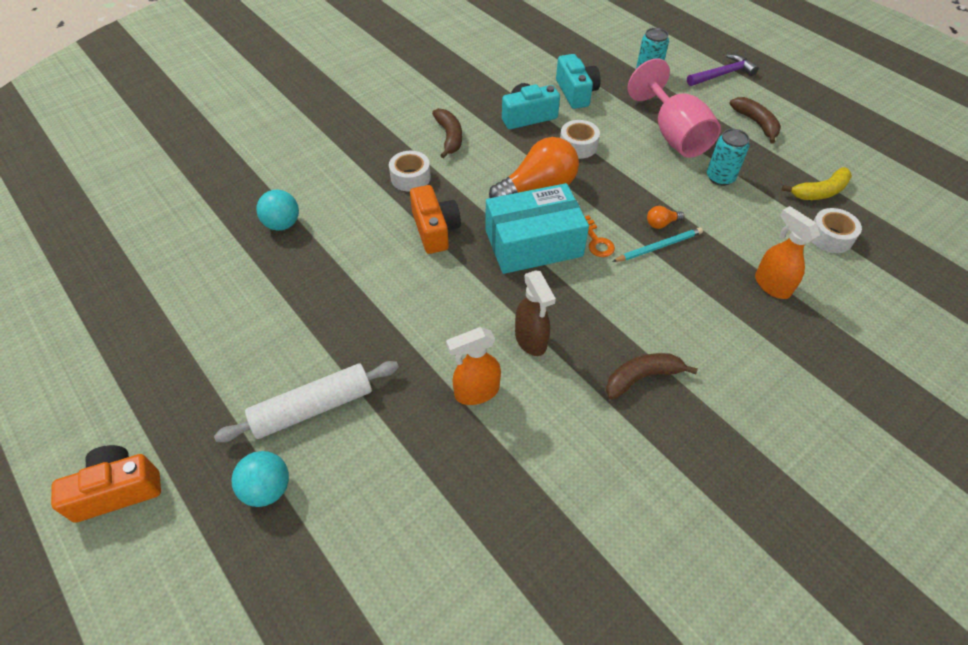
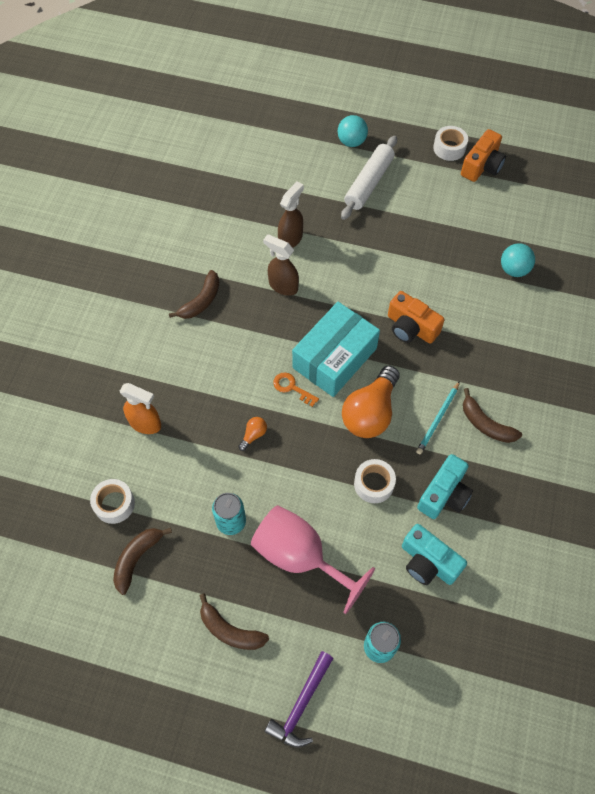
camera: 145 degrees right, 10 degrees up
(118, 490) = (417, 105): orange camera -> orange camera (482, 166)
(410, 177) = (473, 362): white tape -> white tape (449, 148)
(476, 392) = (290, 239): orange spray bottle -> brown spray bottle
(658, 247) = (244, 410): turquoise pencil -> turquoise pencil (438, 419)
(820, 192) = (137, 558): yellow banana -> brown banana

